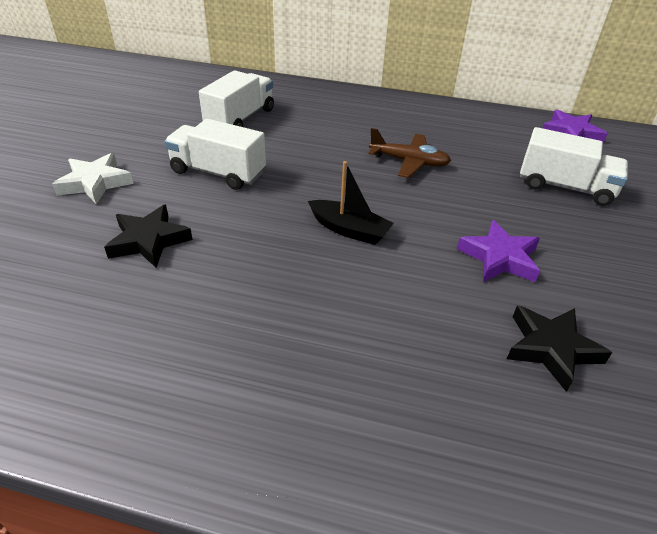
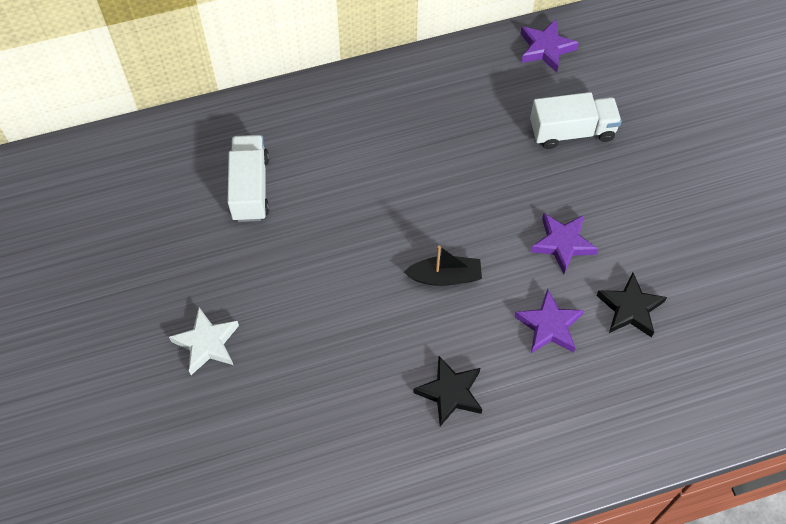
camera: 30 degrees left, 20 degrees up
(149, 240) = (311, 375): black star -> black star (450, 393)
(218, 172) = (295, 272): white truck -> none
(409, 162) = (437, 167): brown plane -> none
(432, 317) = (549, 326): none -> purple star

